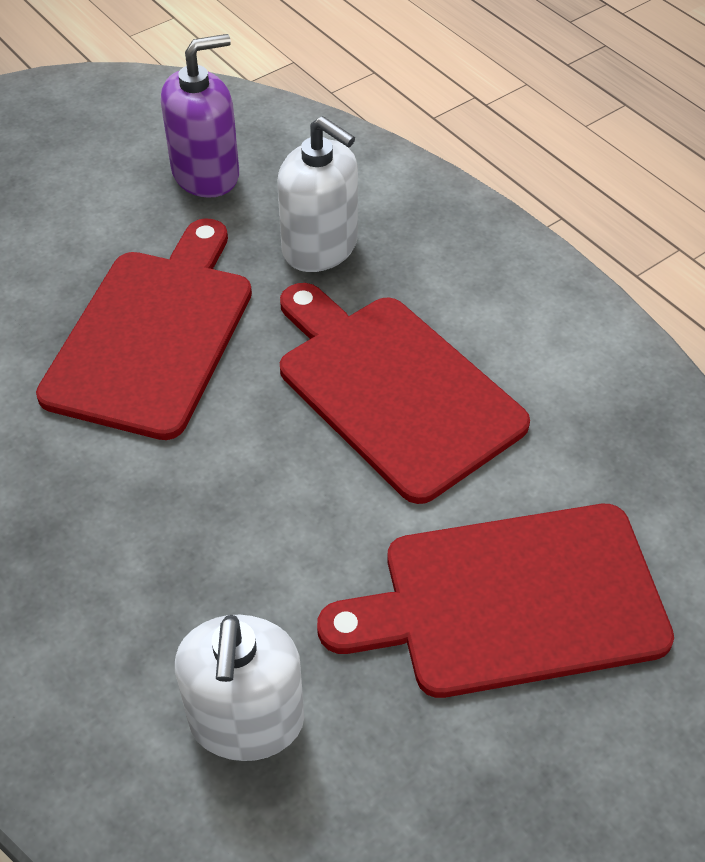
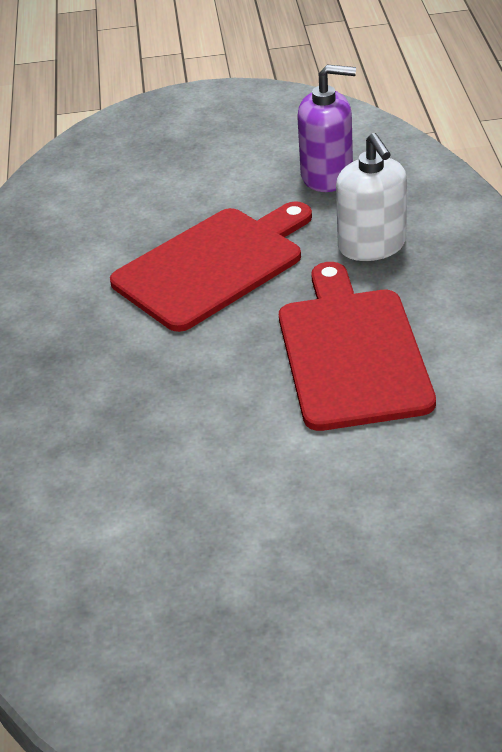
camera: 35 degrees right, 10 degrees down
(246, 720) = (97, 509): white soap dispenser -> none
(512, 601) = (328, 513): red cutting board -> none

